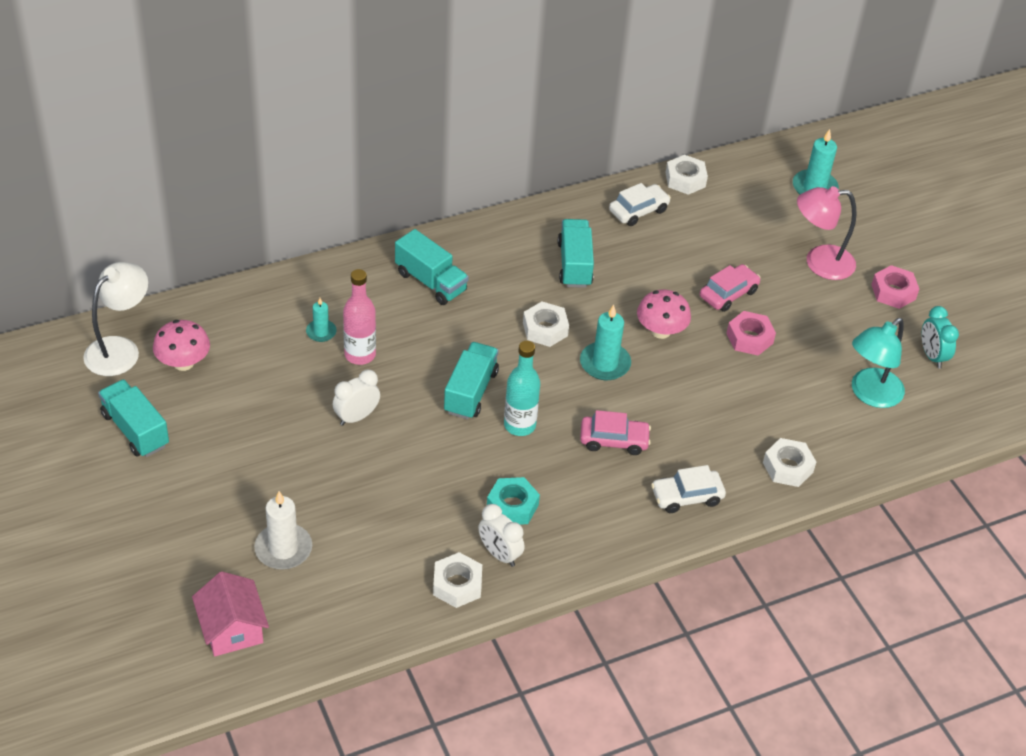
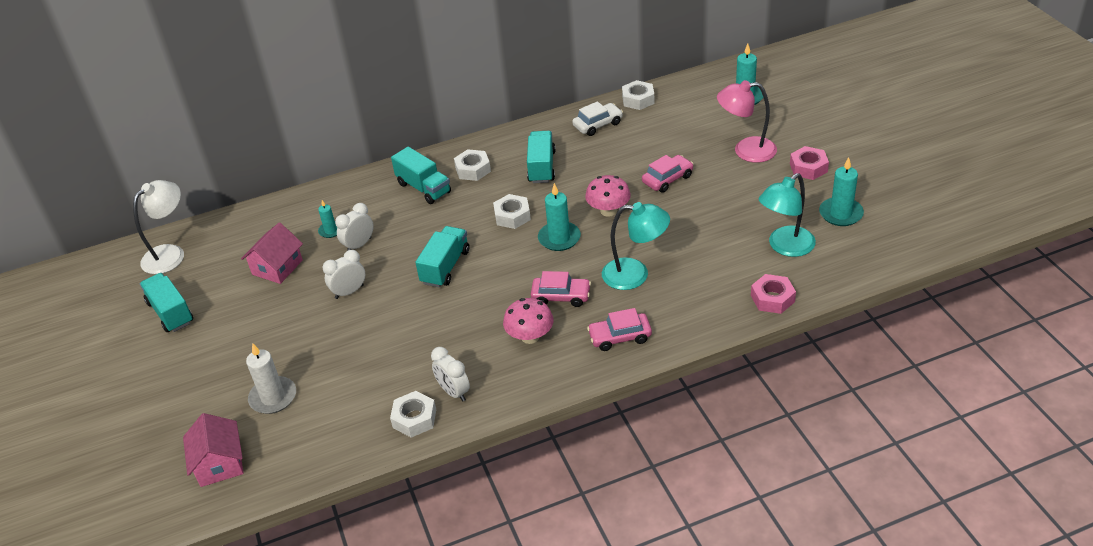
camera: 10 degrees right, 5 degrees down
(183, 363) = (218, 260): pink mushroom -> pink mushroom (530, 337)
(261, 377) = (277, 267): none -> pink house
(360, 355) = (359, 245): pink bottle -> white clock
(512, 506) = (469, 353): turquoise nut -> none
(519, 425) = (483, 290): turquoise bottle -> none
(686, 496) = (620, 337): white car -> pink car
(699, 418) = (635, 274): none -> turquoise lamp
(749, 338) = (683, 211): pink nut -> pink nut (772, 298)
(787, 467) = (710, 308): white nut -> white nut (473, 169)
(932, 356) = (840, 214): turquoise clock -> turquoise candle

